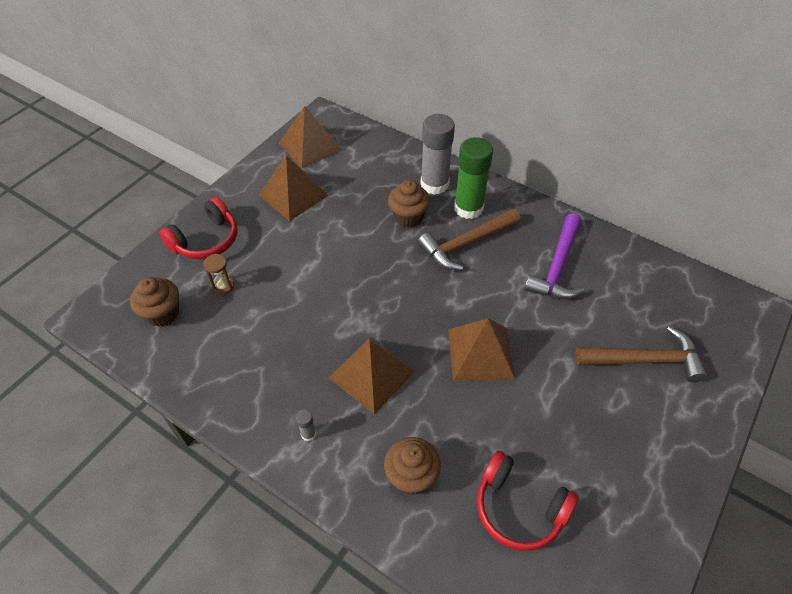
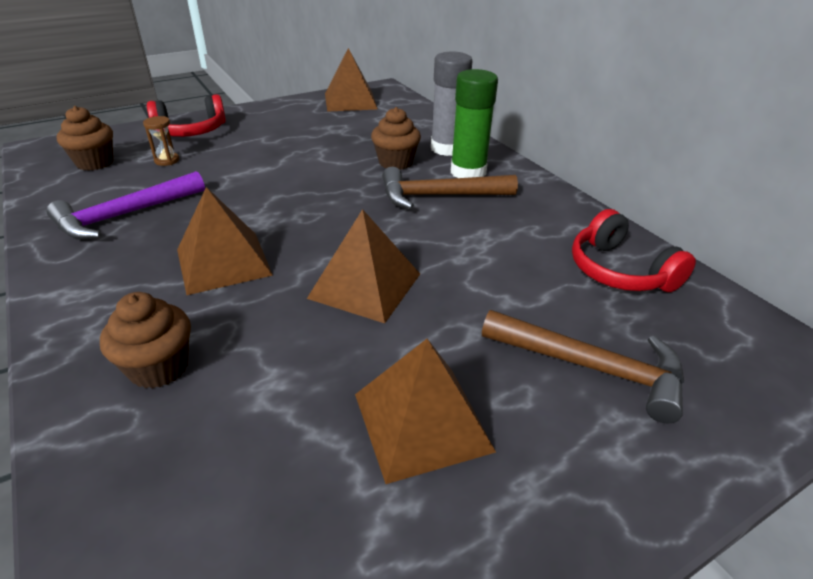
camera: 25 degrees right, 15 degrees down
(293, 195) = (300, 124): brown pyramid -> brown pyramid (422, 421)
(308, 434) = (101, 286): grey glue stick -> none
(519, 508) = (252, 463): red headphones -> red headphones (619, 271)
(557, 267) = (535, 242): purple hammer -> purple hammer (124, 215)

